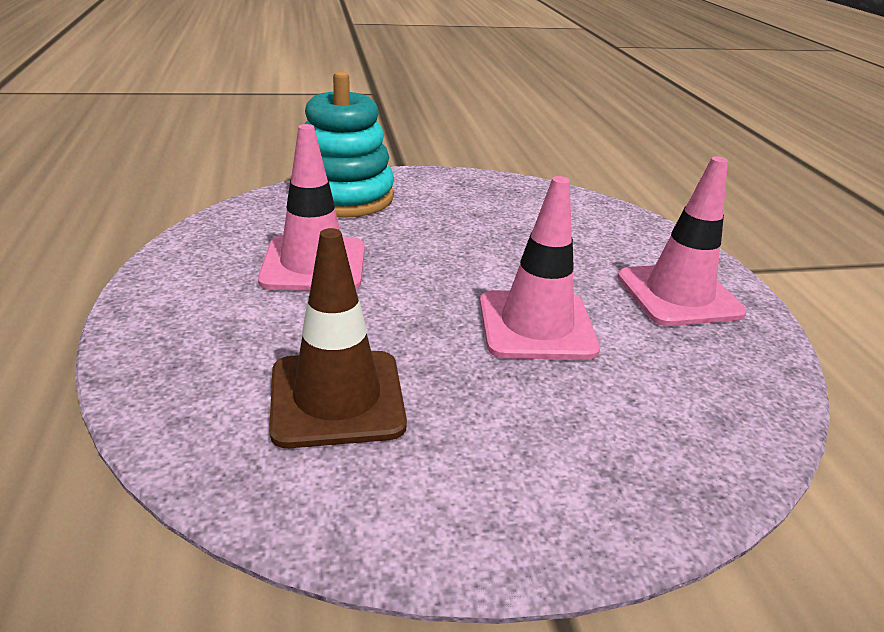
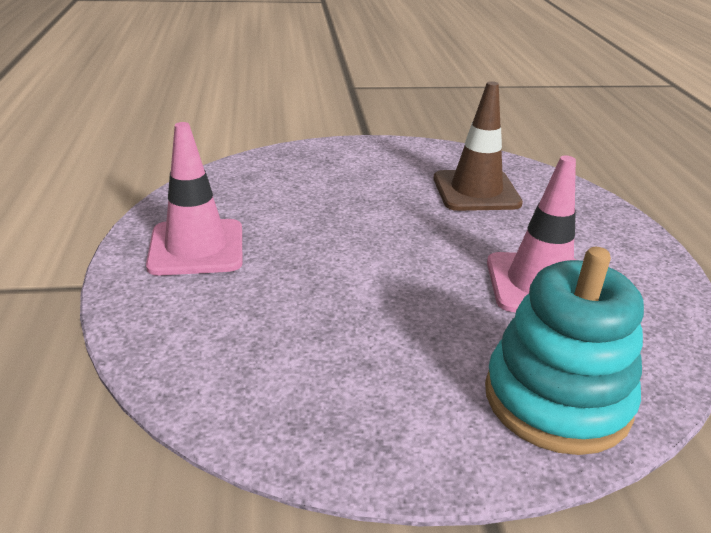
camera: 175 degrees left, 0 degrees up
(536, 325) = (339, 226): pink traffic cone -> none

